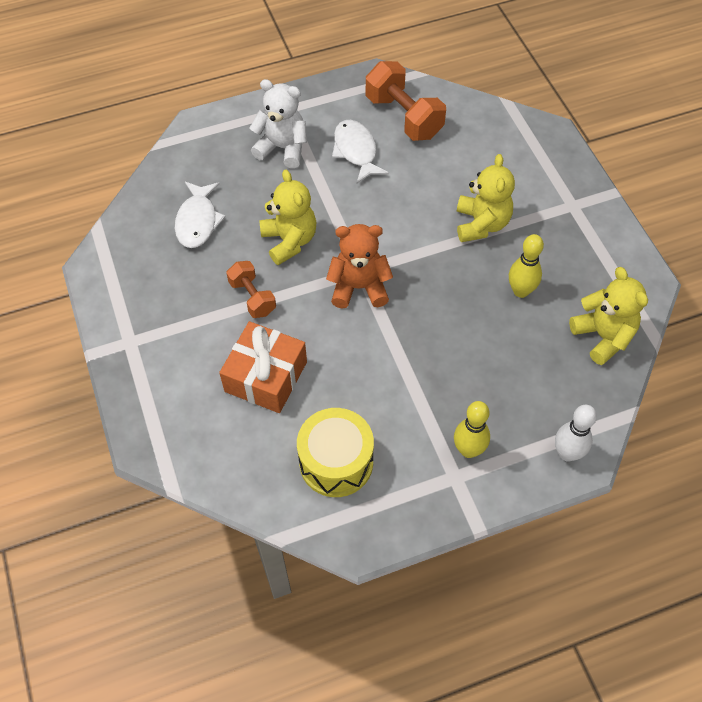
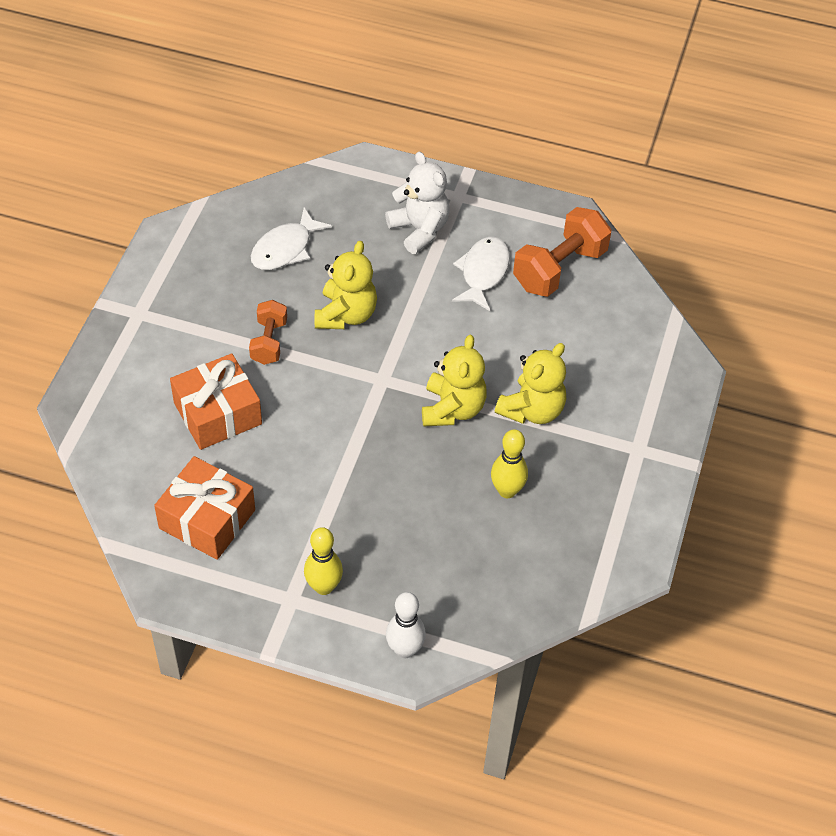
camera: 35 degrees right, 5 degrees down
(336, 462) = (207, 519): yellow drum -> orange gift
(359, 287) = (366, 392): orange teddy bear -> none
(403, 117) = (559, 268): orange dumbbell -> orange dumbbell turned 45 degrees clockwise
(603, 336) = (541, 579): yellow teddy bear -> yellow teddy bear (452, 409)

